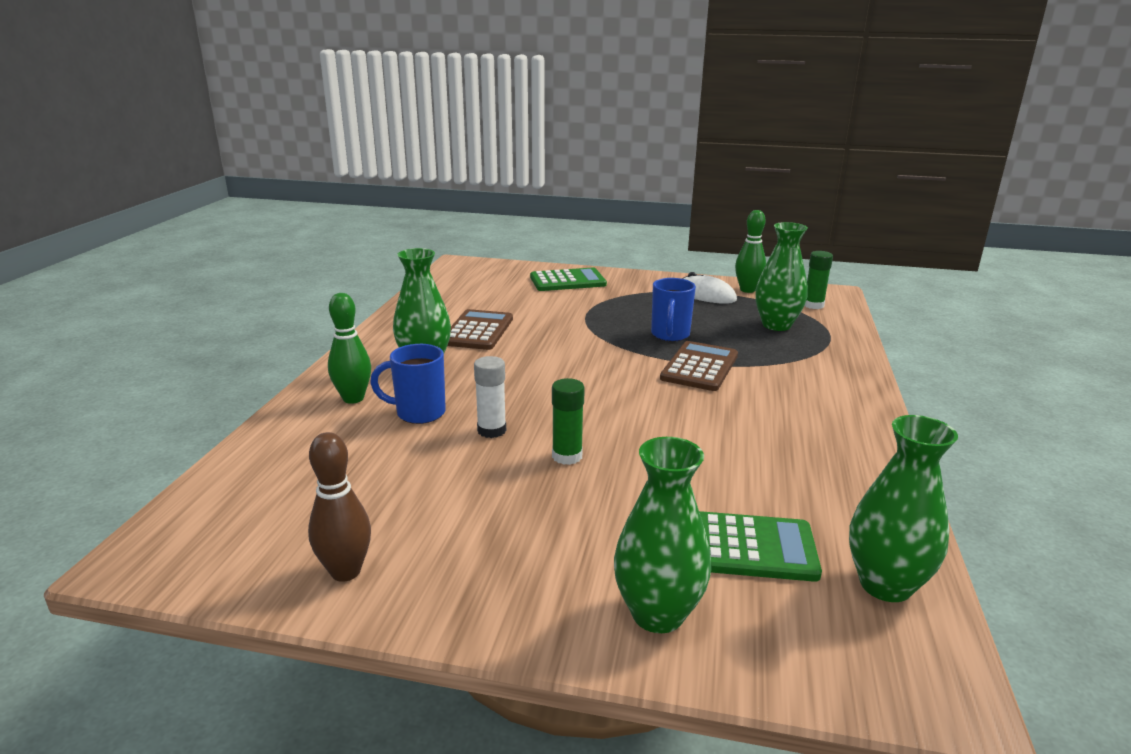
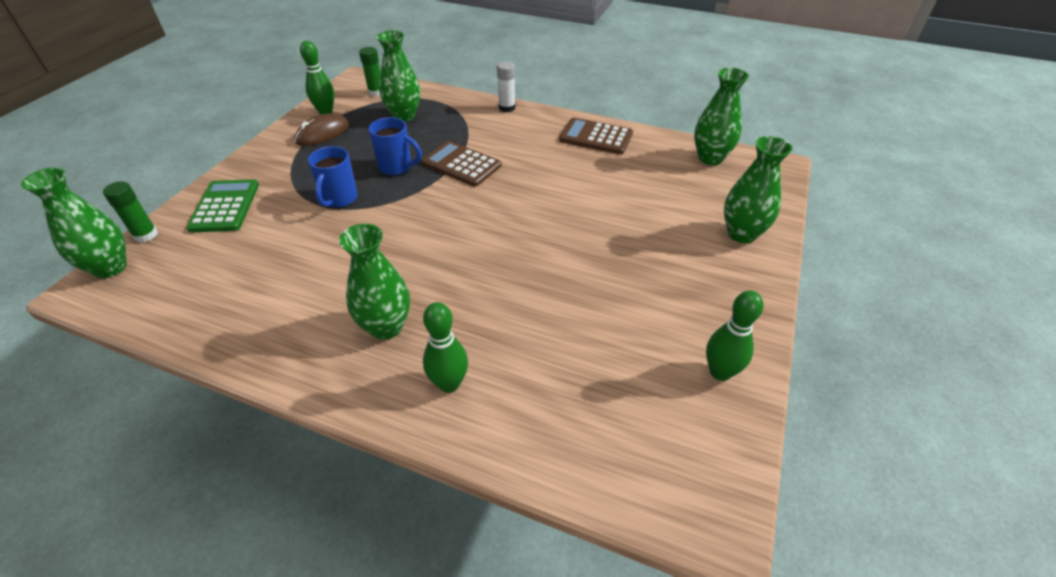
camera: 80 degrees left, 20 degrees up
(345, 572) = (720, 372): brown bowling pin -> green bowling pin
(418, 413) = (493, 332): blue mug -> blue mug (339, 199)
(478, 331) = (323, 283): brown calculator -> brown calculator (596, 137)
(483, 264) = (110, 267): none -> green vase
(491, 430) = (535, 285): white glue stick -> white glue stick (507, 108)
(567, 456) = (580, 248): green glue stick -> green glue stick (146, 235)
(705, 295) = (323, 133): white mouse -> brown mouse
(746, 547) = (683, 192): green calculator -> none

